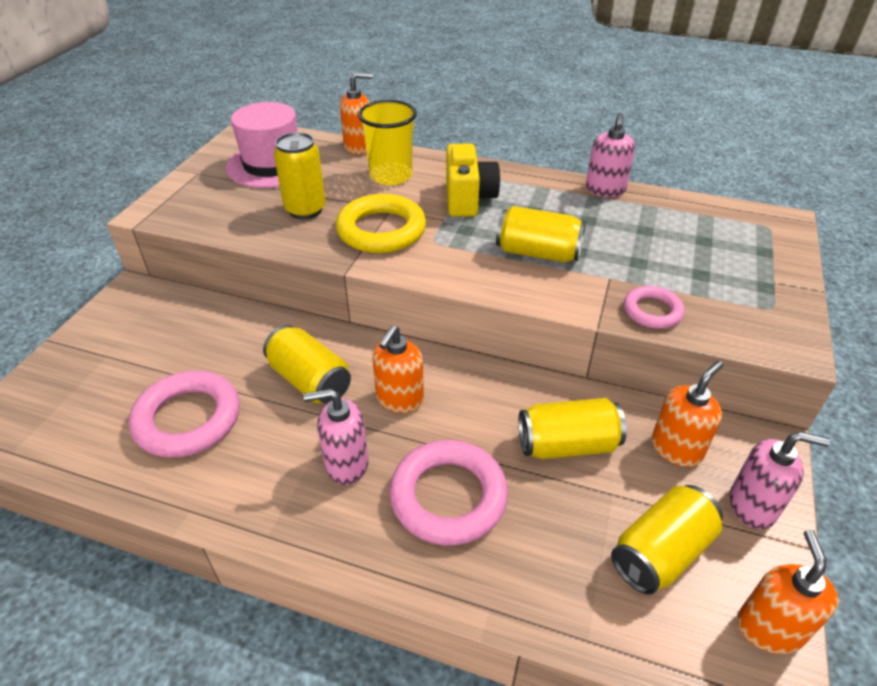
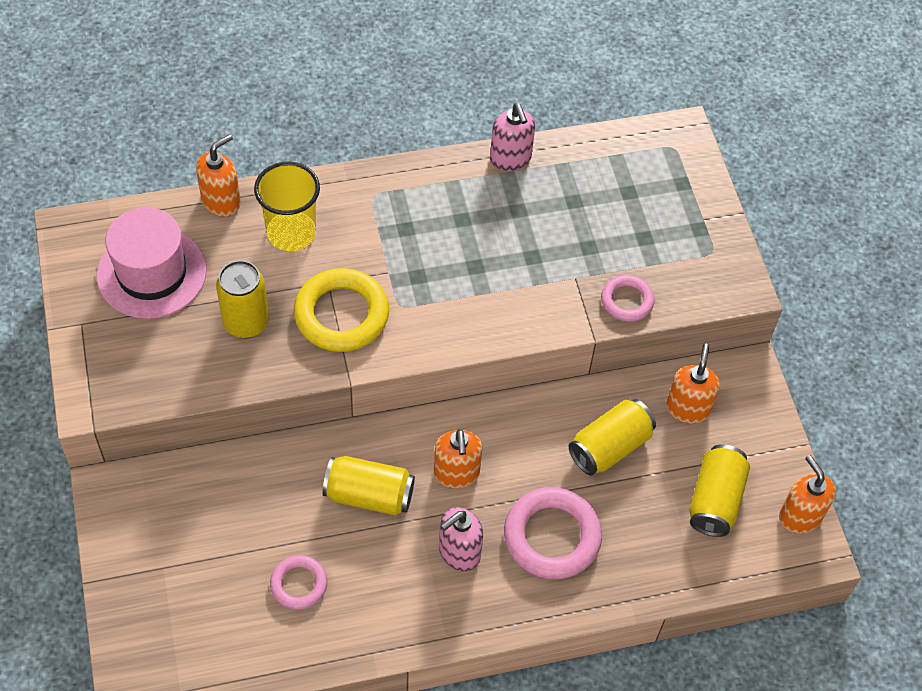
camera: 35 degrees left, 15 degrees up
(188, 419) = (299, 584): pink ring -> pink ring, size x0.57
(468, 199) = (392, 232): yellow camera -> none
(538, 253) = (500, 276): yellow can -> none
(752, 506) = (757, 431): pink soap dispenser -> none

